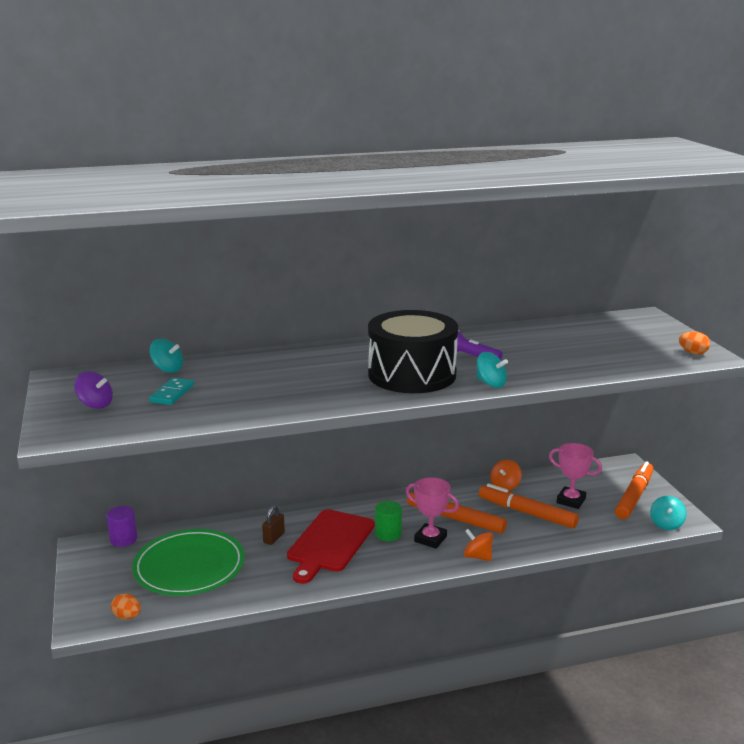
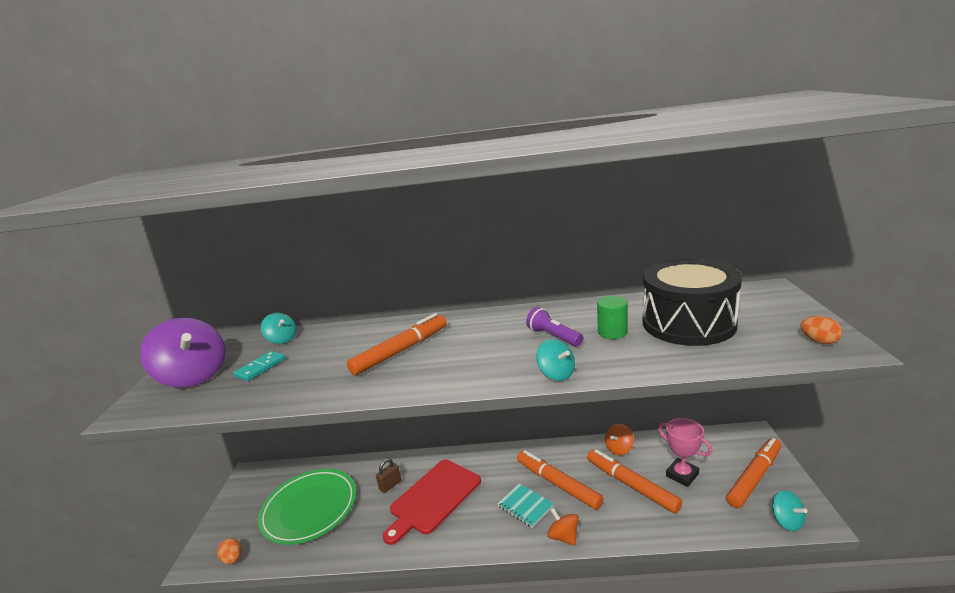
camera: 20 degrees right, 0 degrees up
(95, 404) = (194, 376): purple spinning top -> purple spinning top, size x1.96
(123, 539) = (279, 471): purple cylinder -> none
(322, 373) = (401, 351): none -> orange marker
(388, 534) = (489, 494): green cylinder -> green cylinder (612, 332)
(412, 374) = (483, 356): black drum -> black drum (688, 323)
(430, 539) = (525, 506): pink trophy -> turquoise notebook
(666, 524) = (787, 521): turquoise spinning top -> turquoise spinning top turned 60 degrees counterclockwise

